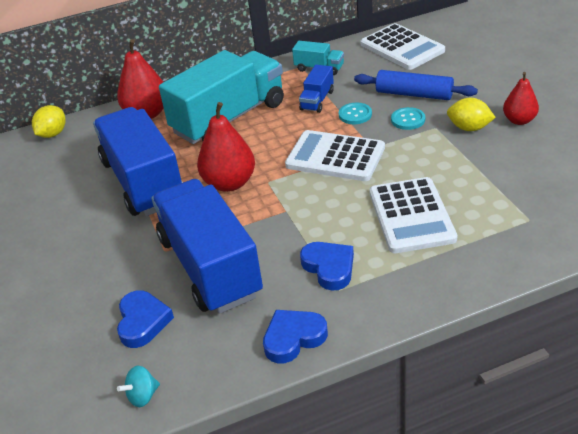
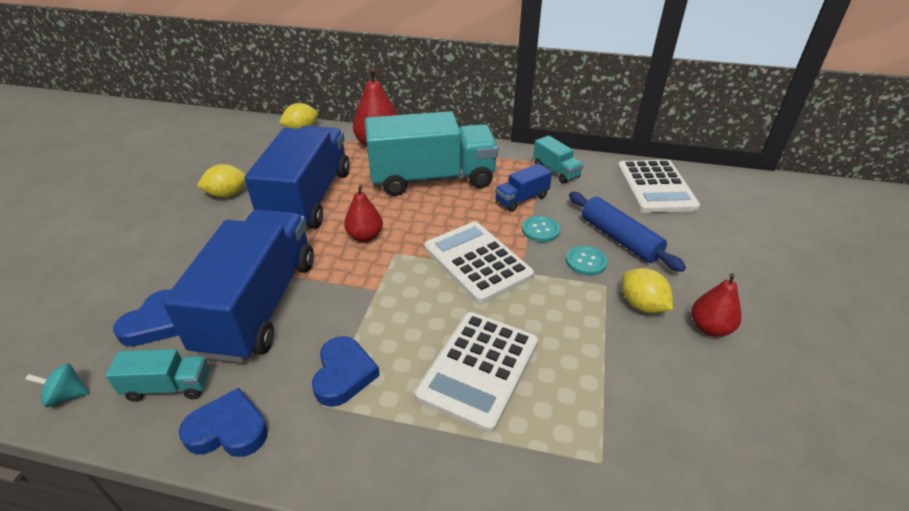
camera: 30 degrees right, 0 degrees up
(61, 214) = (227, 194): none -> yellow lemon
(214, 345) = (168, 386): none -> turquoise truck
(229, 183) = (365, 236): red pear -> red pear, size x0.62

